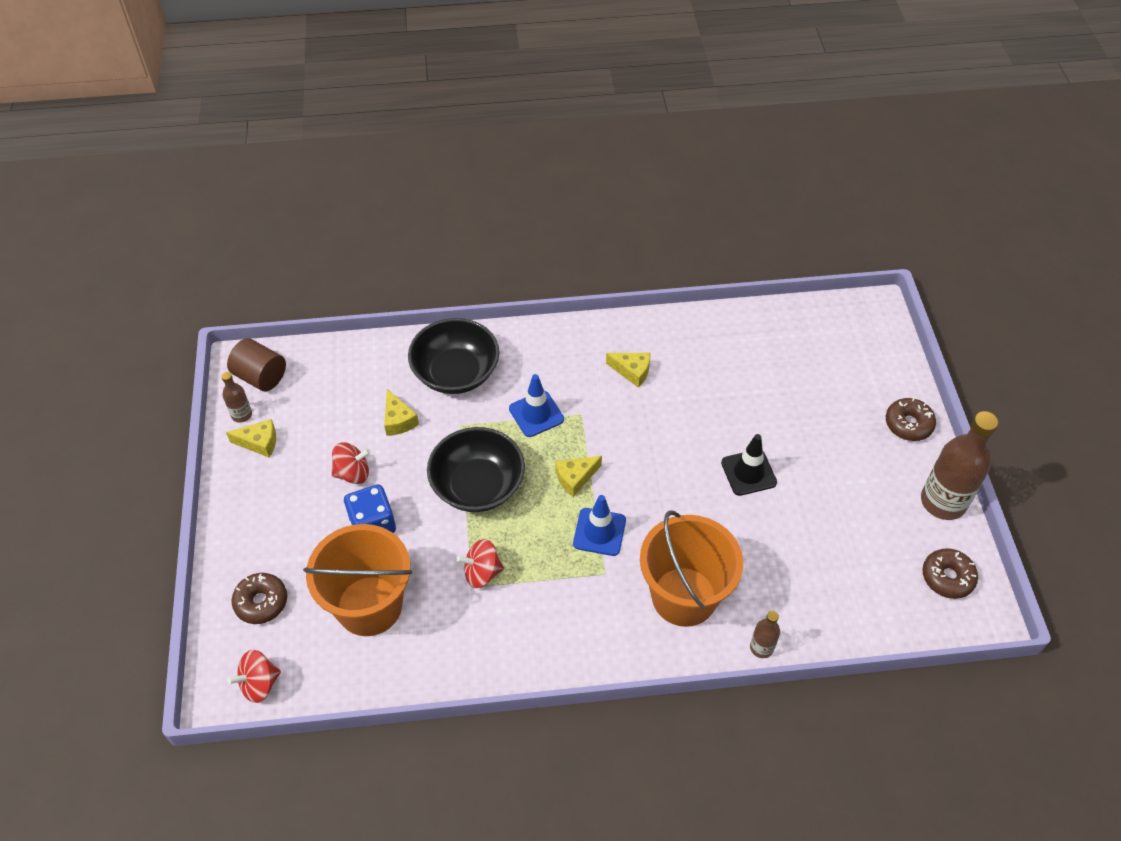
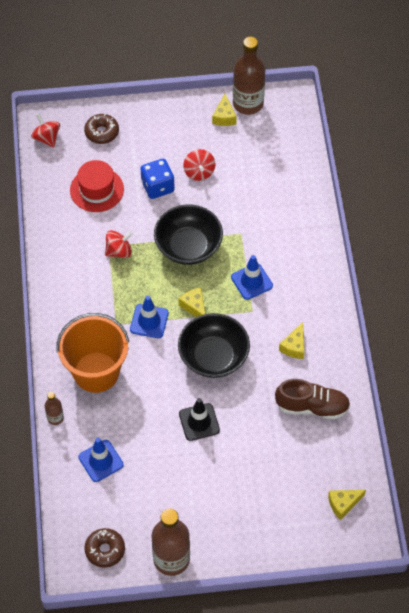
camera: 90 degrees right, 5 degrees up
(241, 414) = (248, 103): brown bottle -> brown bottle, size x2.09
(261, 376) = (281, 110): brown cylinder -> none
(369, 606) = (97, 190): orange bucket -> red hat
(398, 420) = (244, 195): yellow cheese -> yellow cheese (343, 504)
(456, 373) = (289, 229): black bowl -> black bowl (213, 356)
(482, 572) = (119, 251): red spinning top -> red spinning top turned 75 degrees clockwise
(715, 356) = (312, 407): none -> brown shoe
(820, 586) = (101, 461): none -> blue traffic cone
(908, 424) = (246, 545): brown donut -> none

